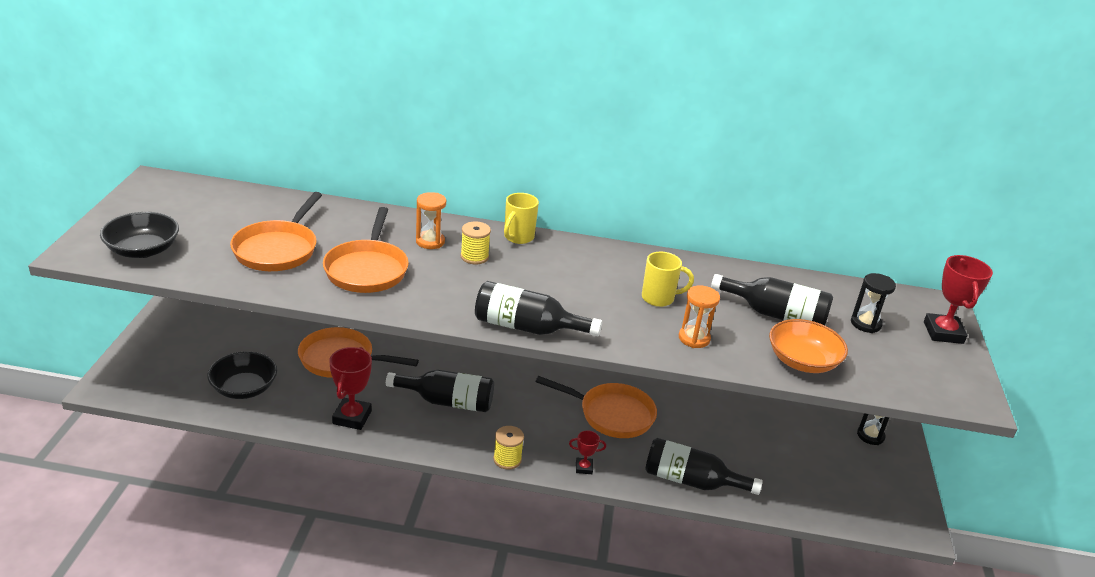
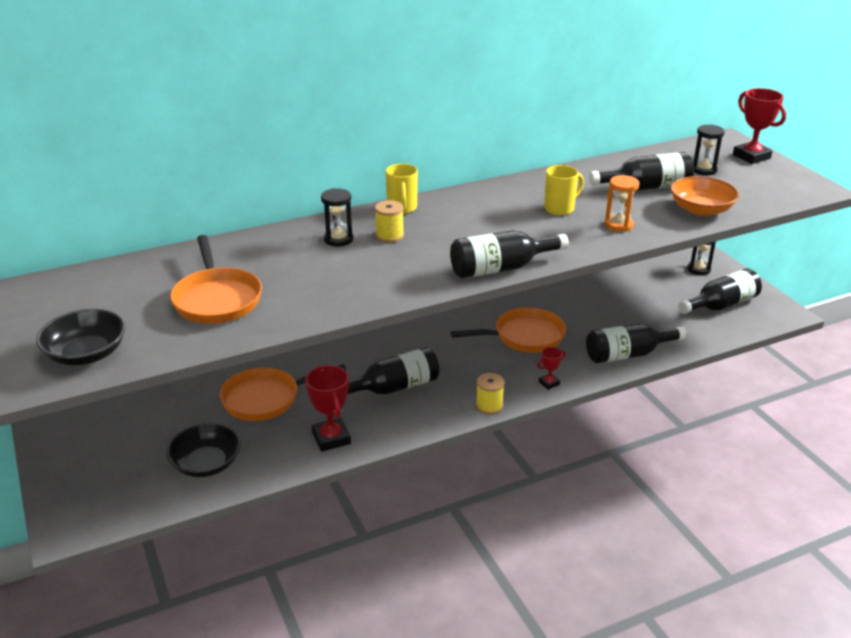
camera: 30 degrees left, 0 degrees up
(367, 269) = (318, 281): orange pan -> none
(430, 242) = (338, 239): orange hourglass -> black hourglass
(850, 483) = (721, 305): none -> black bottle

